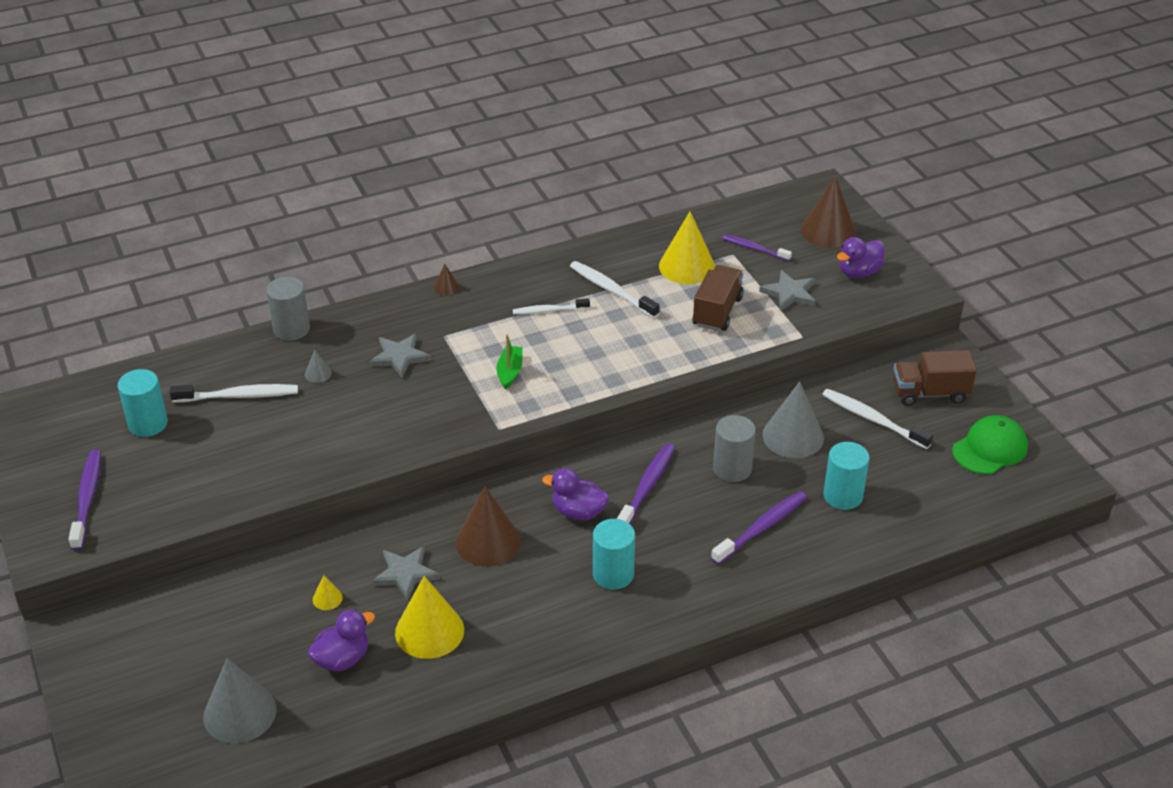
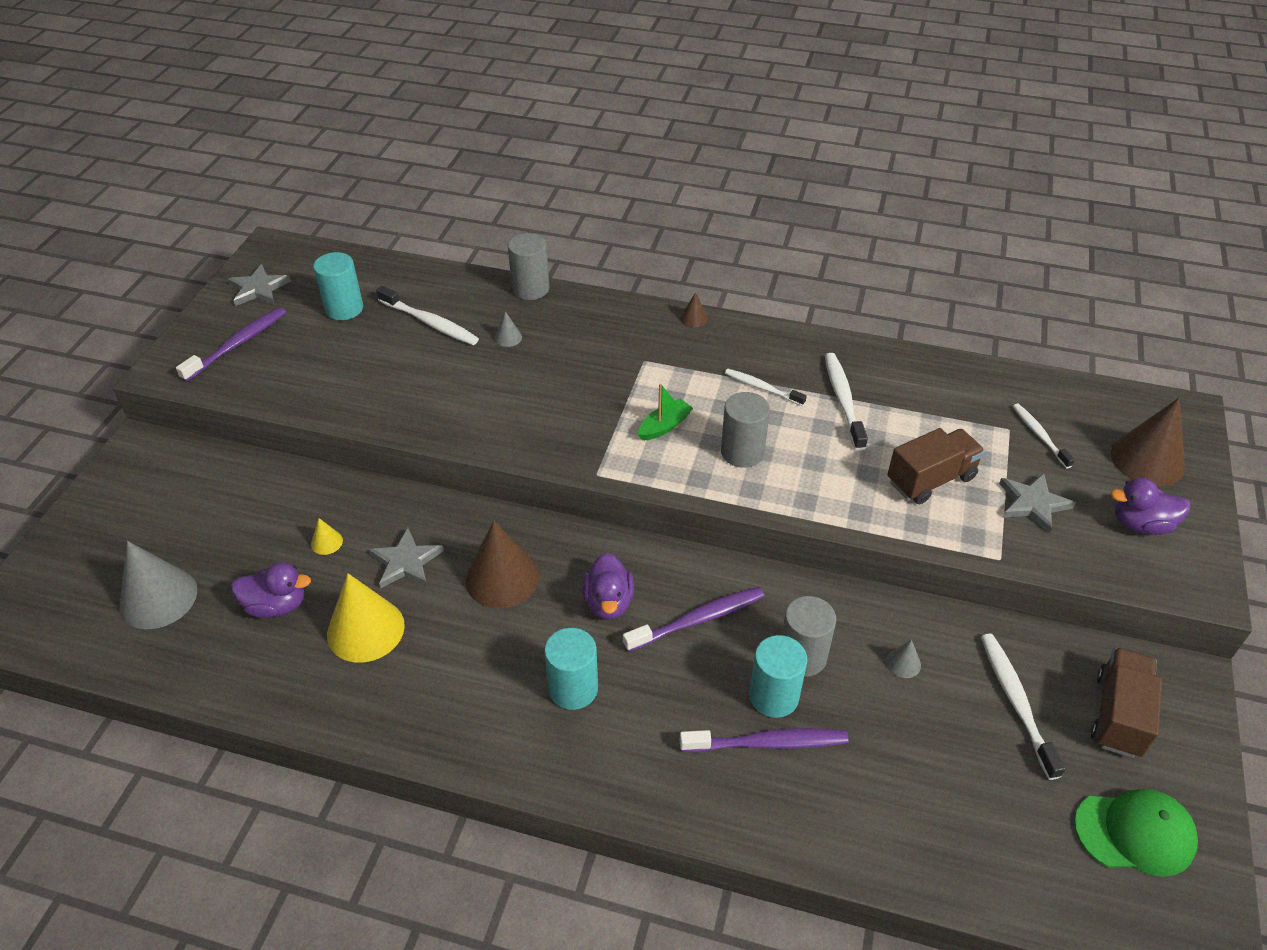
camera: 40 degrees right, 5 degrees up
(399, 357) = (587, 359): grey star -> grey star (258, 289)
(578, 512) = (608, 602): purple duck -> purple duck turned 150 degrees counterclockwise
(581, 360) = (742, 452): none -> grey cylinder
(687, 266) = (945, 416): yellow cone -> none
(754, 248) = (1039, 435): purple toothbrush -> white toothbrush
(793, 436) = (903, 663): grey cone -> grey cone, size x0.44
(843, 496) = (893, 768): turquoise cylinder -> turquoise cylinder (774, 696)
(930, 393) = (1118, 715): brown truck -> brown truck turned 75 degrees clockwise

